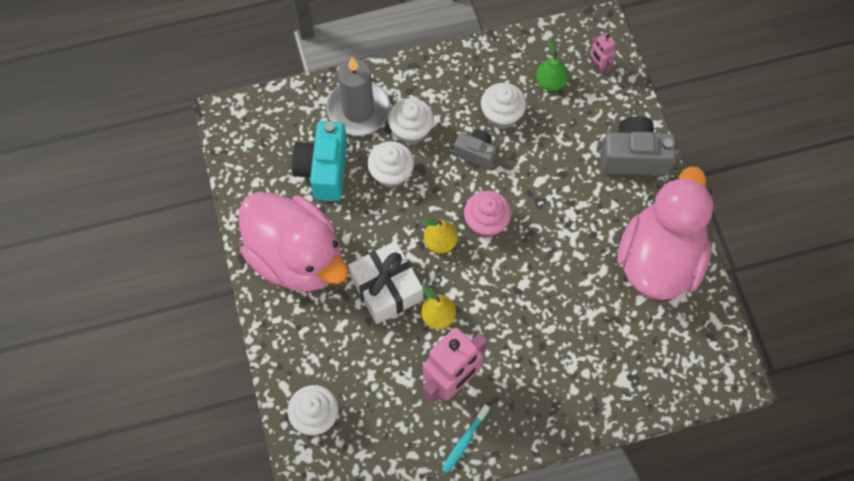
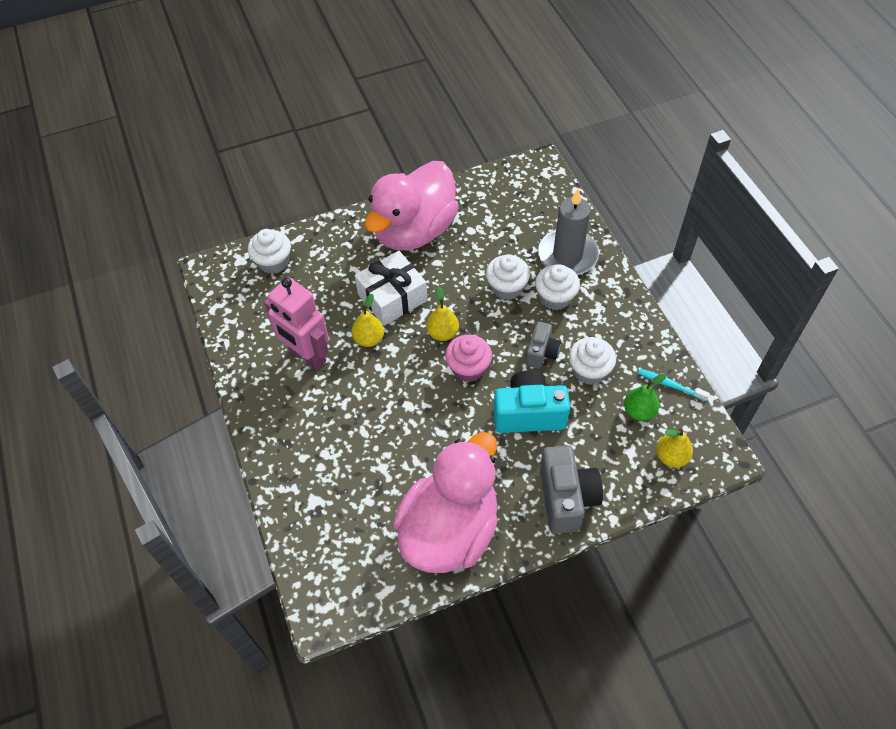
camera: 85 degrees right, 10 degrees down
(324, 170) = (501, 238): turquoise camera -> turquoise camera (529, 414)
(464, 441) = (252, 371): turquoise toothbrush -> turquoise toothbrush (670, 385)
(598, 66) = (671, 457): pink robot -> yellow pear
(659, 259) = (449, 530): pink duck -> pink duck turned 75 degrees counterclockwise

